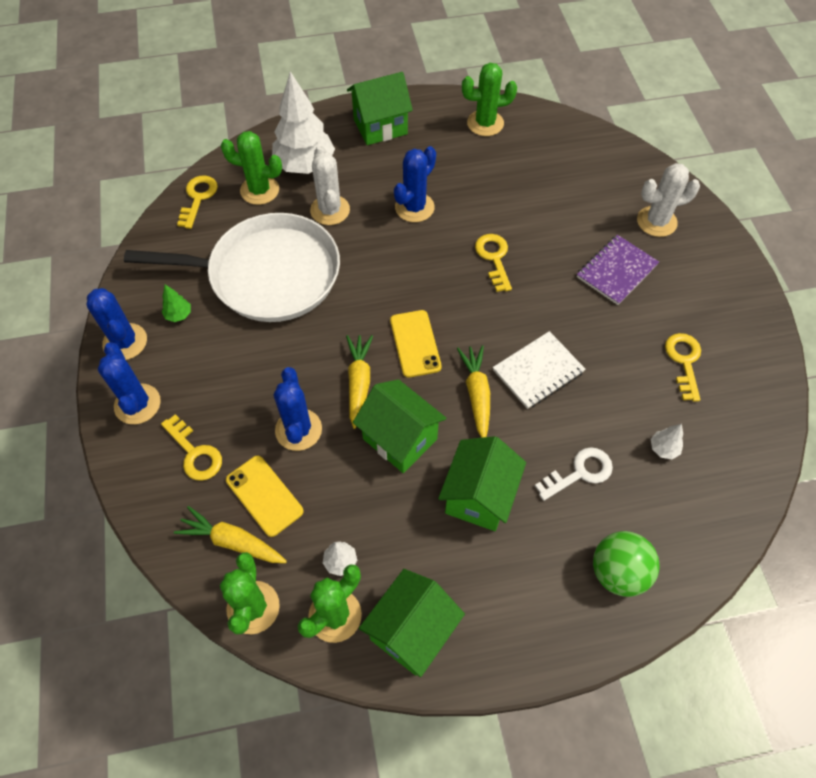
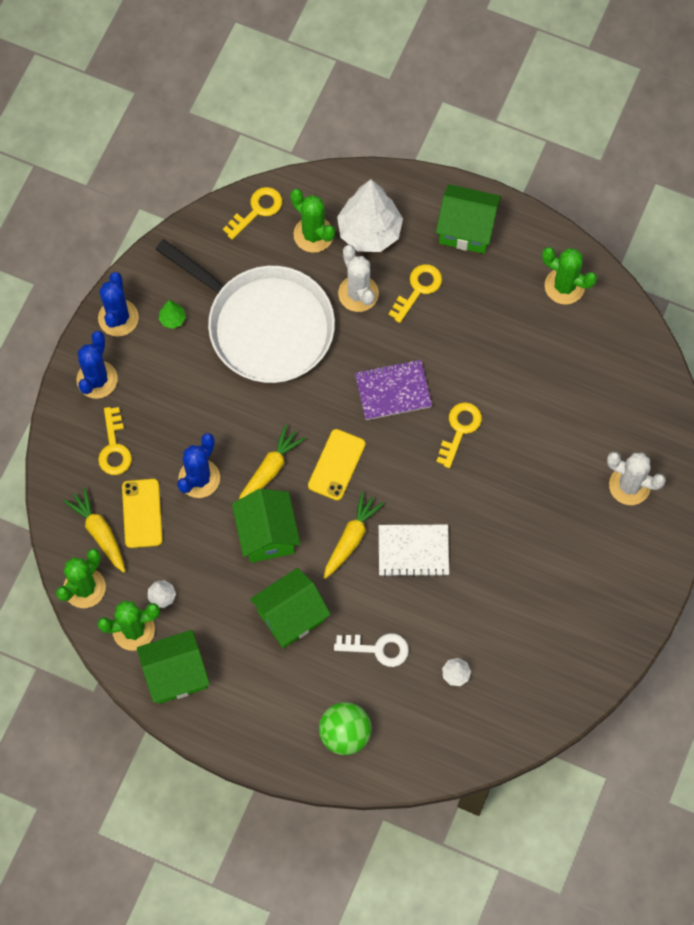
camera: 35 degrees right, 10 degrees up
(330, 210) = (358, 293): white cactus -> white cactus turned 45 degrees counterclockwise
(414, 207) = (431, 336): blue cactus -> none
(616, 271) = (552, 508): purple notebook -> purple notebook (393, 391)
(684, 361) = (535, 620): yellow key -> yellow key (418, 289)

